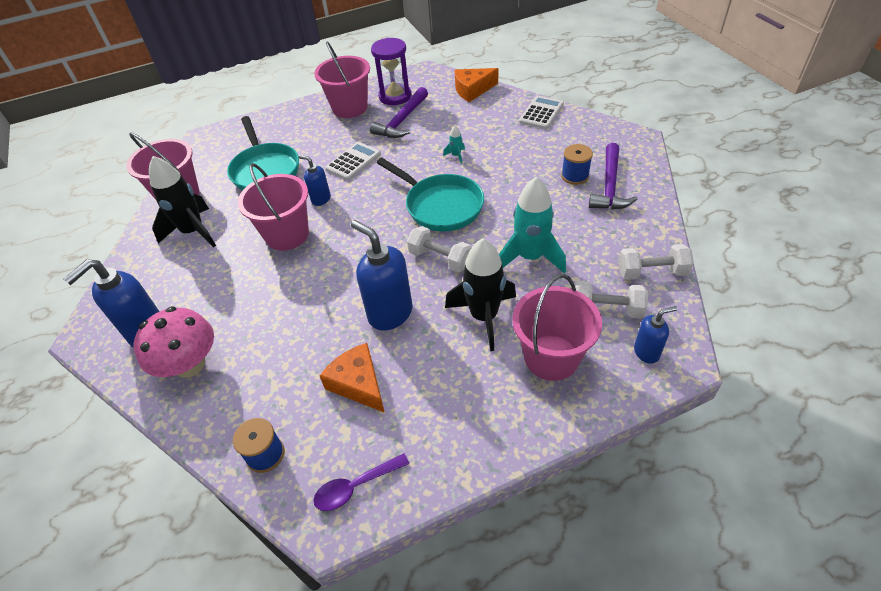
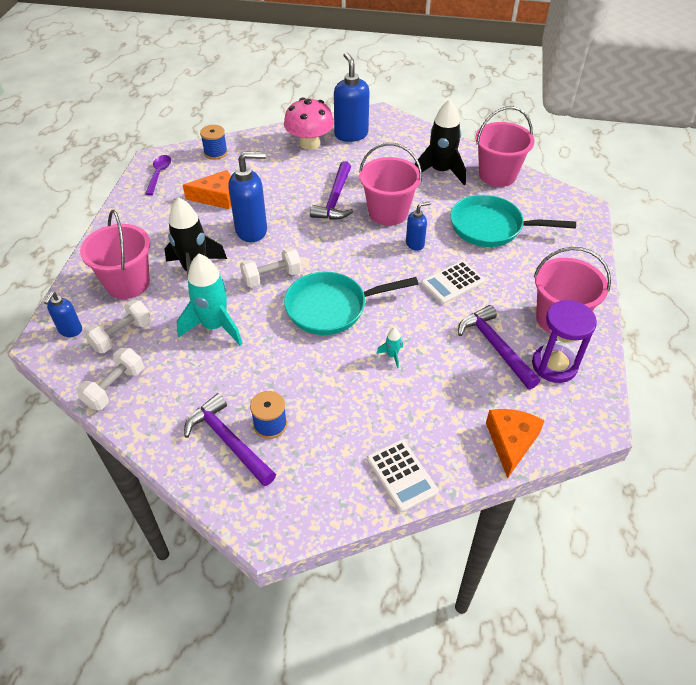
camera: 120 degrees right, 0 degrees up
(291, 281) = (335, 199): none -> purple hammer
(353, 161) = (452, 283): white calculator -> white calculator turned 75 degrees clockwise

